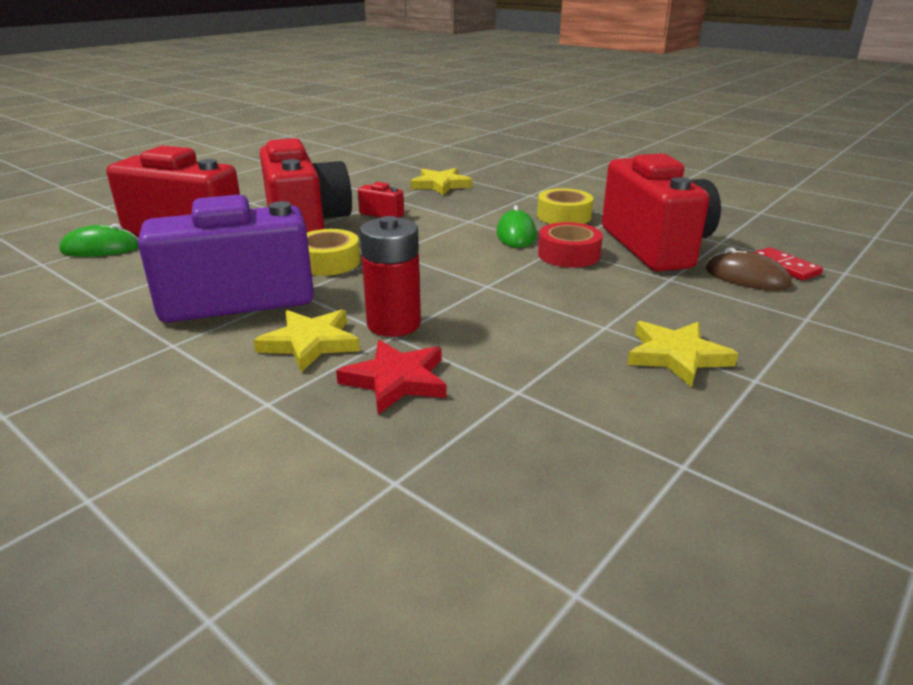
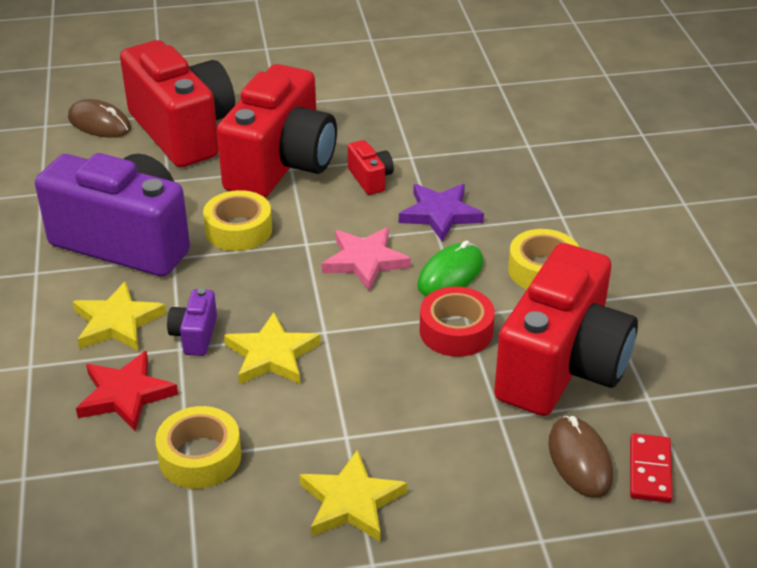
camera: 40 degrees right, 10 degrees up
(101, 248) = (99, 123): green mouse -> brown mouse
(394, 324) = (195, 335): red battery -> purple camera
(440, 185) = (489, 154): yellow star -> yellow star (272, 355)
(450, 246) = (365, 261): none -> pink star
(458, 214) = (440, 214): none -> purple star
(528, 386) = (200, 457): none -> yellow tape

